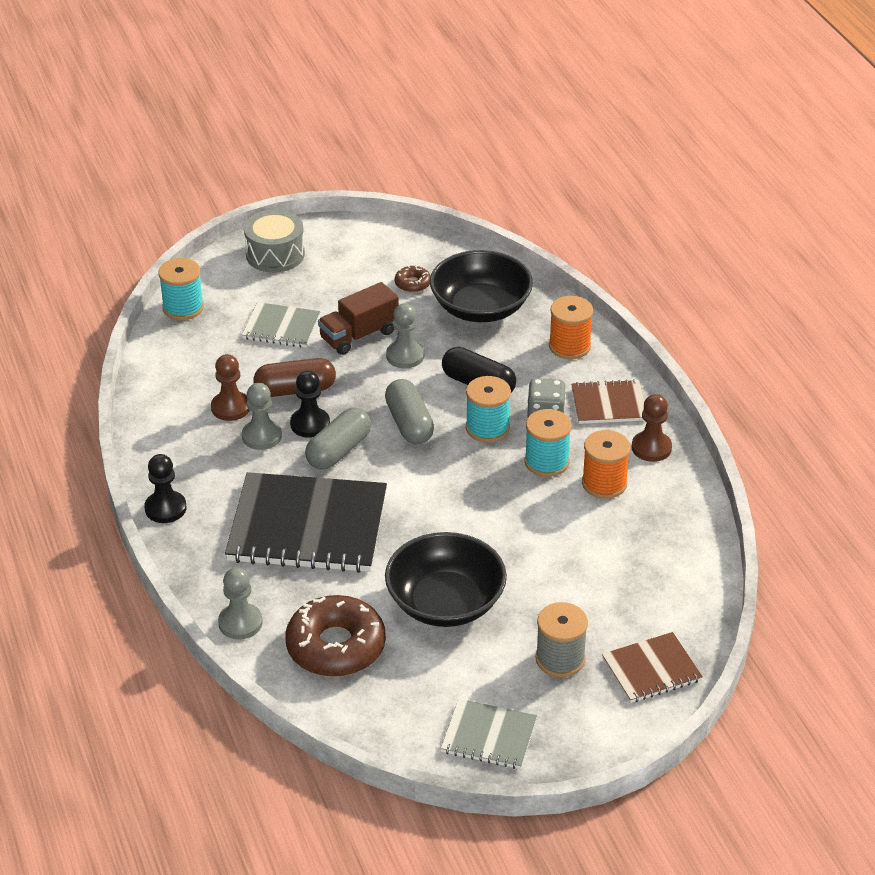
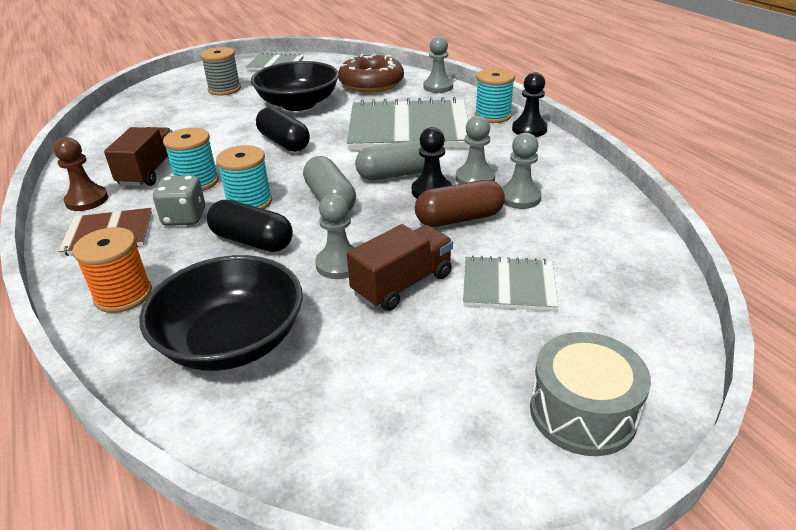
camera: 175 degrees right, 5 degrees down
(183, 307) = (659, 301): turquoise spool -> turquoise spool (493, 116)
(230, 407) = (519, 198): brown pawn -> grey pawn
(307, 527) = (408, 129): black notebook -> grey notebook
(339, 451) = (396, 174): grey capsule -> grey capsule turned 45 degrees clockwise
(412, 283) = (335, 374): brown donut -> none
(460, 517) = (284, 142): none -> black capsule
(604, 483) = (149, 172): orange spool -> brown truck
(651, 670) = (166, 90): brown notebook -> none

